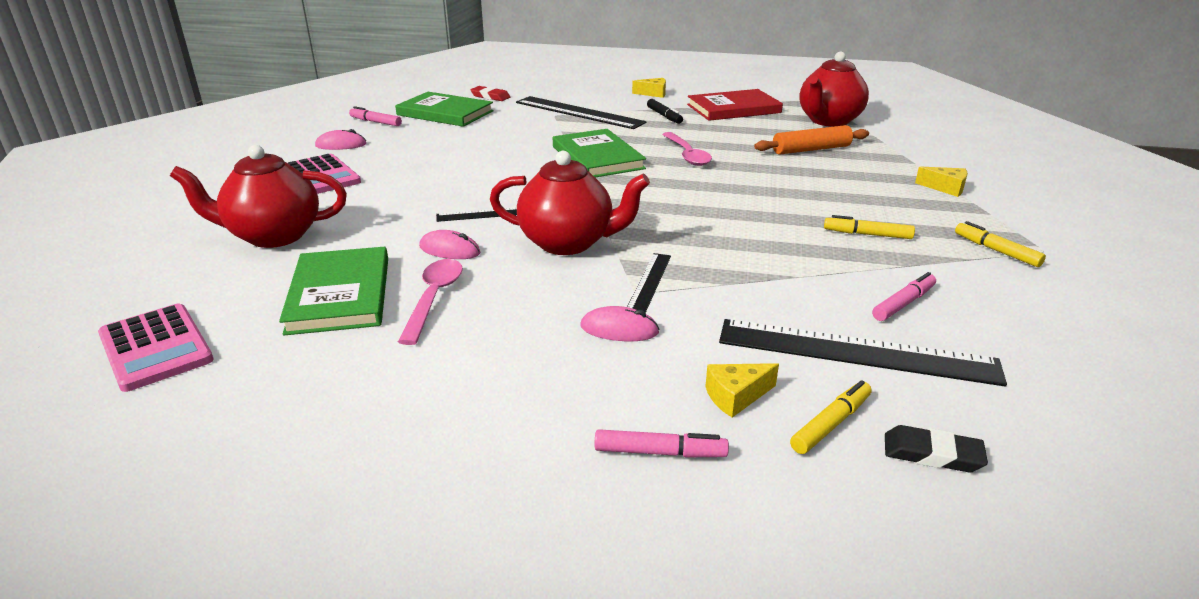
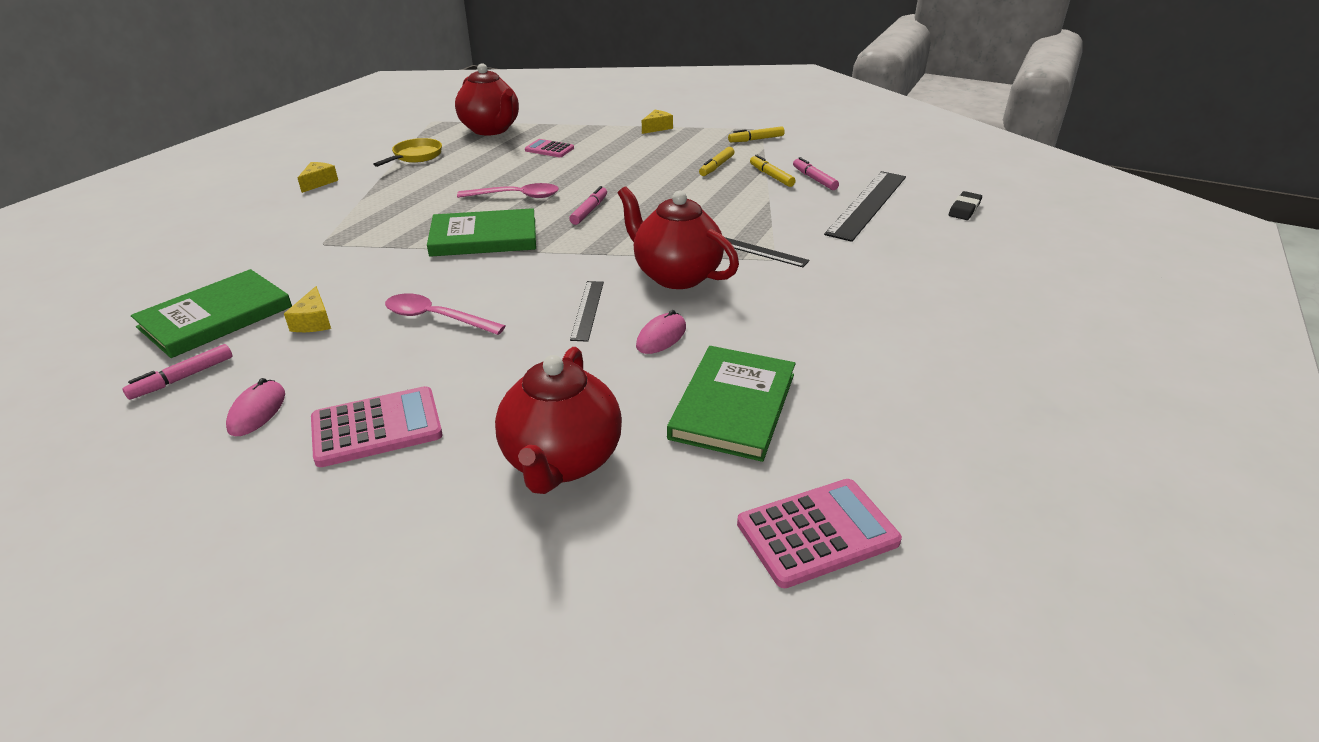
camera: 75 degrees left, 5 degrees up
(339, 294) = (733, 406): green book -> green book turned 75 degrees counterclockwise
(434, 298) = (757, 350): pink spoon -> pink spoon (436, 318)
(490, 96) = (187, 278): red eraser -> none
(568, 243) = (676, 276): red teapot -> red teapot turned 75 degrees counterclockwise
(579, 112) = (330, 229): black ruler -> none
(619, 329) = (828, 273): pink mouse -> none
(660, 452) = (970, 280): pink marker -> pink marker (589, 211)
(664, 116) = (398, 189): black marker -> none
(733, 109) = (415, 156): red book -> yellow pan
(736, 396) = (913, 248): yellow cheese -> yellow cheese (314, 321)
(811, 149) = (549, 149): orange rolling pin -> pink calculator
(831, 424) = (940, 227): yellow marker -> yellow marker (771, 176)

